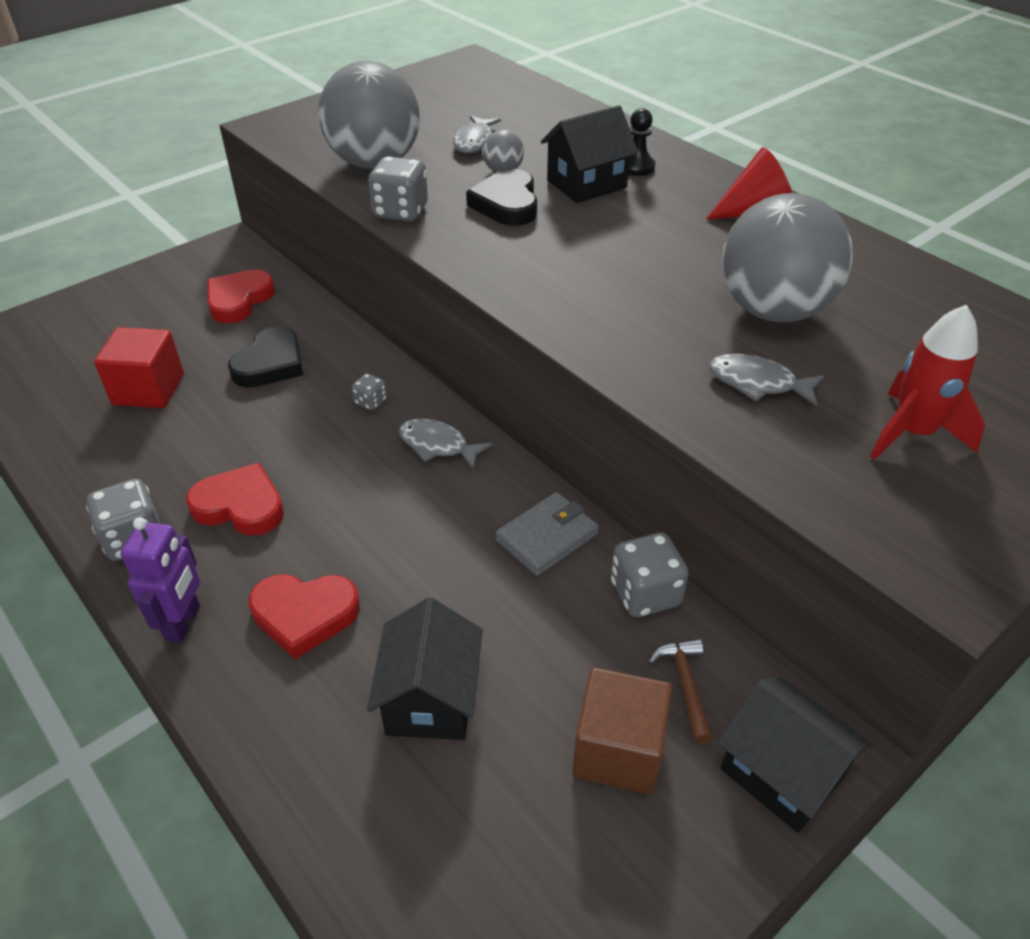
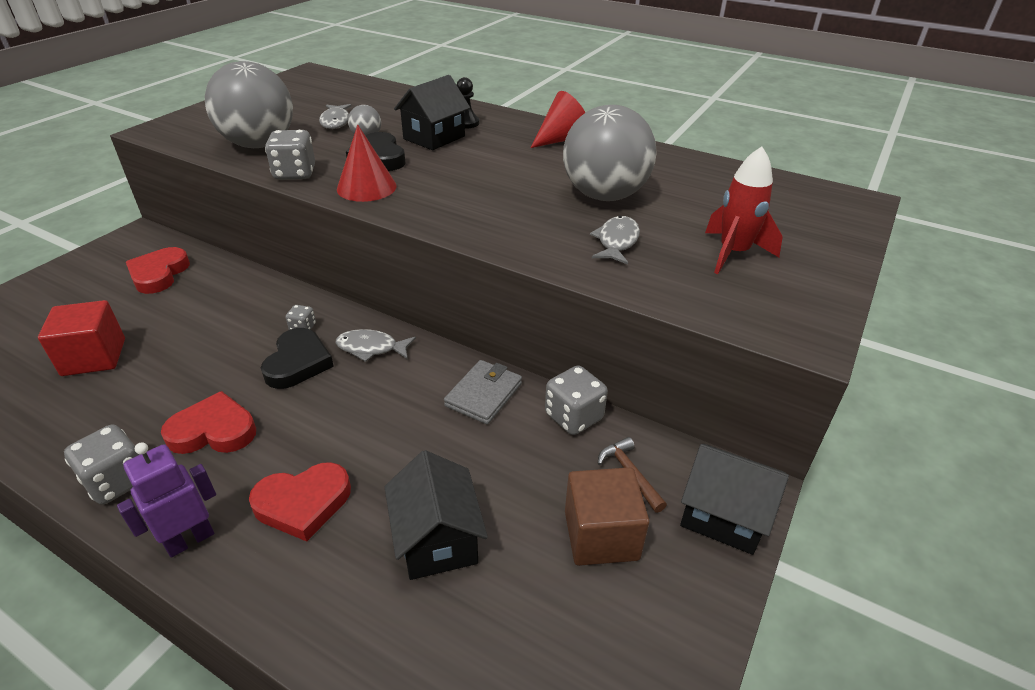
camera: 20 degrees left, 5 degrees down
(183, 623) = (190, 540): purple robot -> purple robot turned 120 degrees counterclockwise
(270, 364) = (204, 316): black heart -> black heart (298, 363)
(476, 245) = (366, 187): none -> red cone
(757, 383) = (616, 242): grey fish -> grey fish turned 105 degrees clockwise

